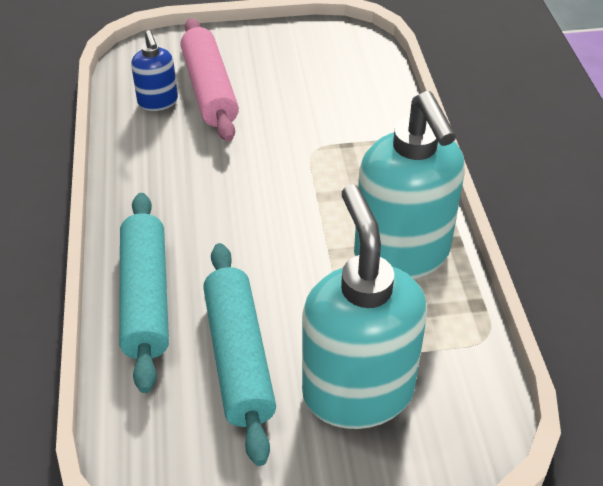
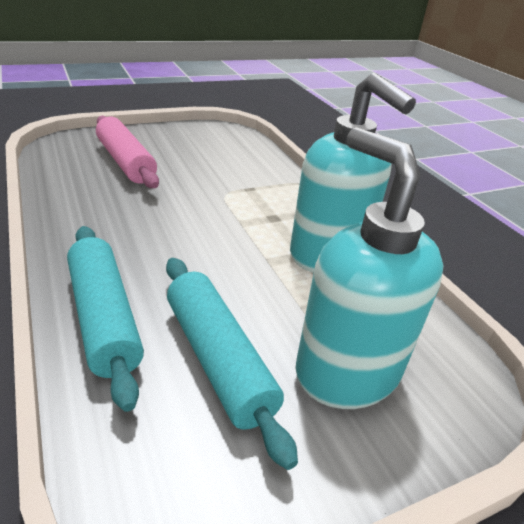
camera: 20 degrees left, 10 degrees down
(158, 102) = (82, 171): blue soap dispenser -> none

